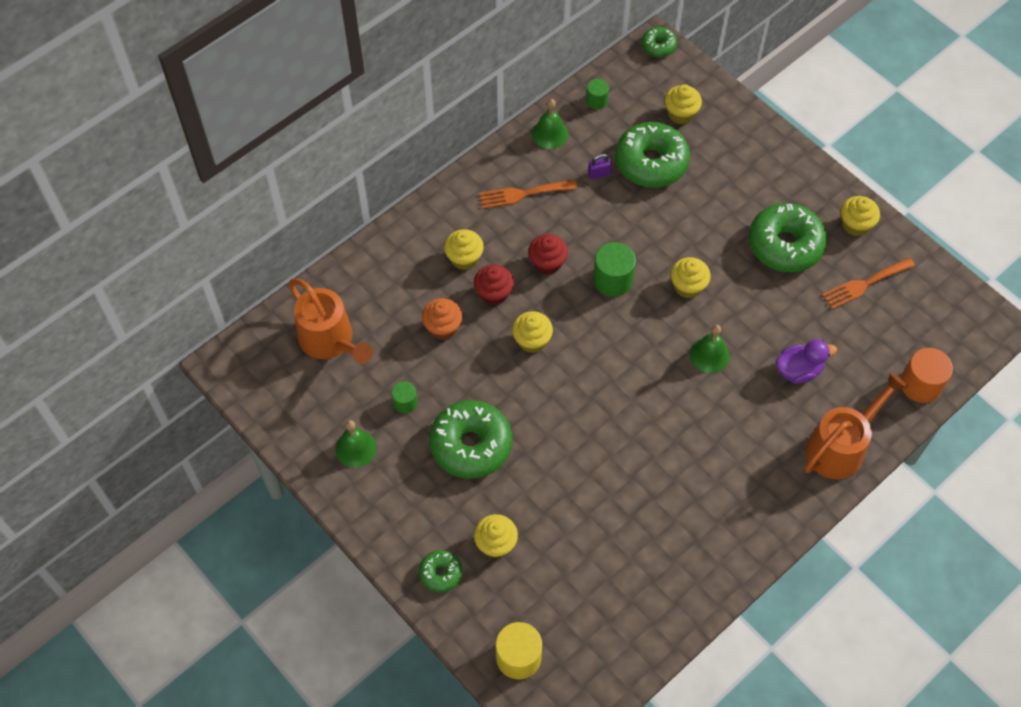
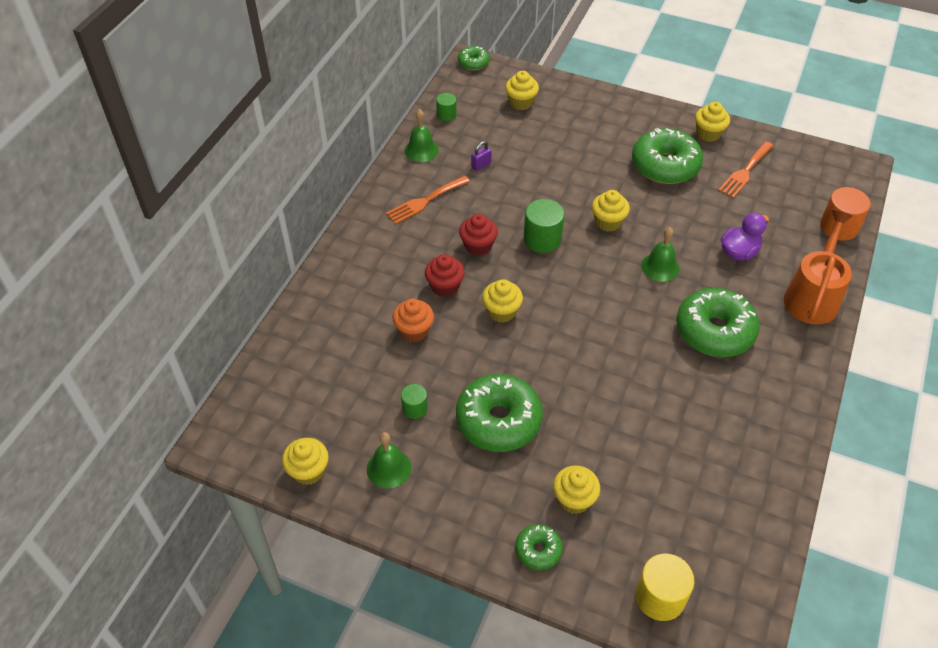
camera: 25 degrees left, 10 degrees down
(330, 341) = (312, 382): orange watering can -> none
(464, 258) = (401, 268): yellow cupcake -> yellow cupcake (308, 471)
(651, 162) = (519, 143): green donut -> green donut (714, 331)

